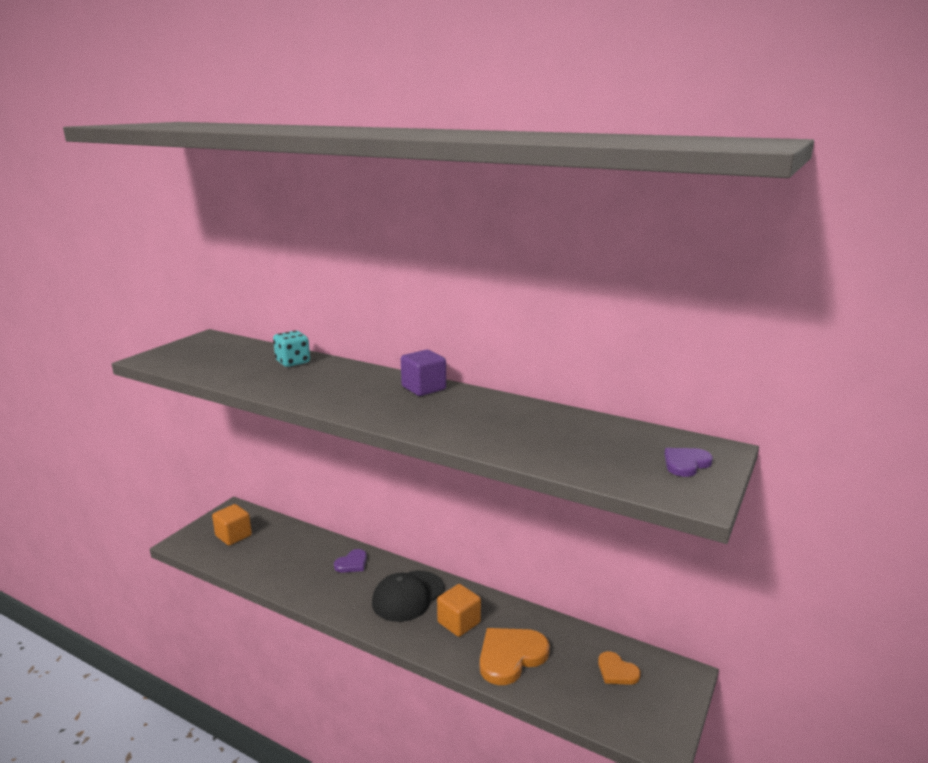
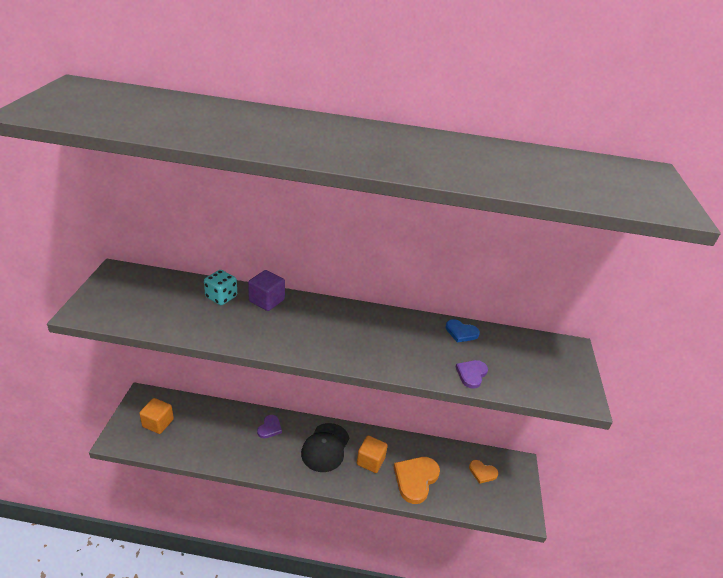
camera: 25 degrees left, 15 degrees up
(423, 388) = (349, 314): purple cube -> purple cube (266, 300)
(558, 417) = (461, 332): none -> blue heart
(686, 463) = (561, 366): purple heart -> purple heart (471, 374)

